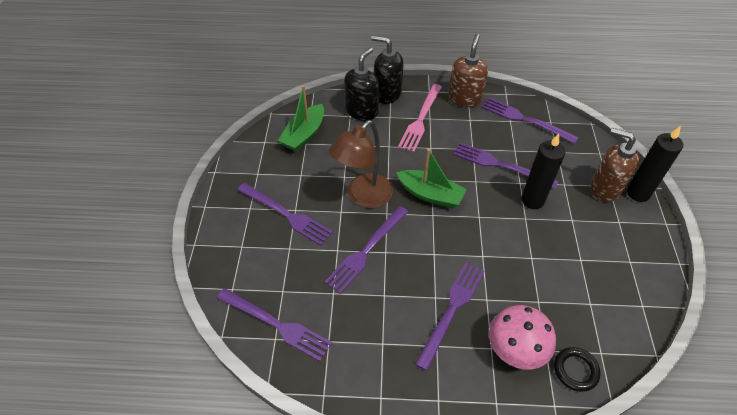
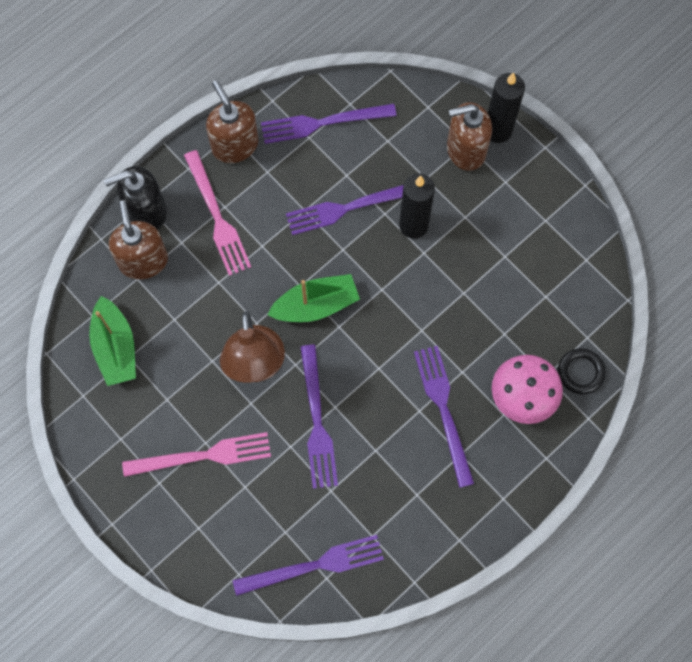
camera: 45 degrees left, 20 degrees up
(286, 215) = (203, 456): purple fork -> pink fork
(362, 111) = (143, 261): black soap dispenser -> brown soap dispenser

